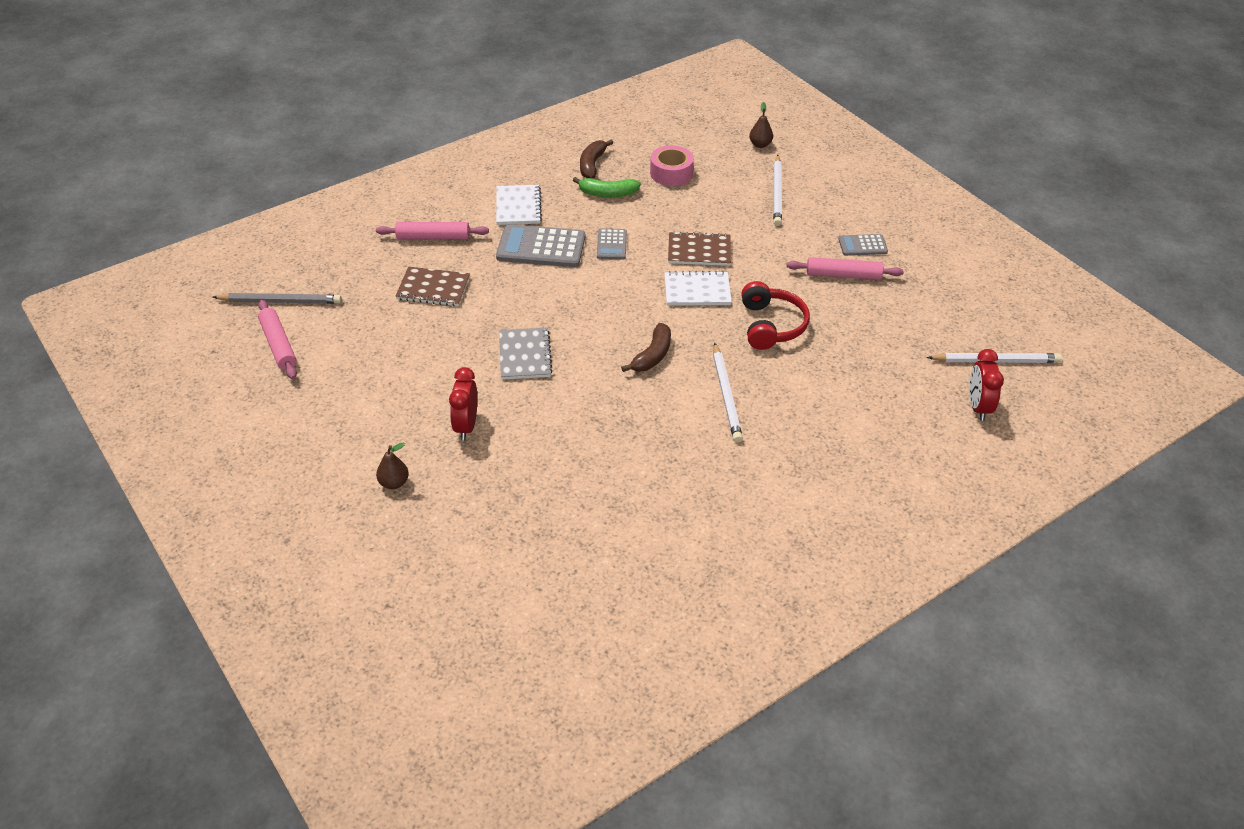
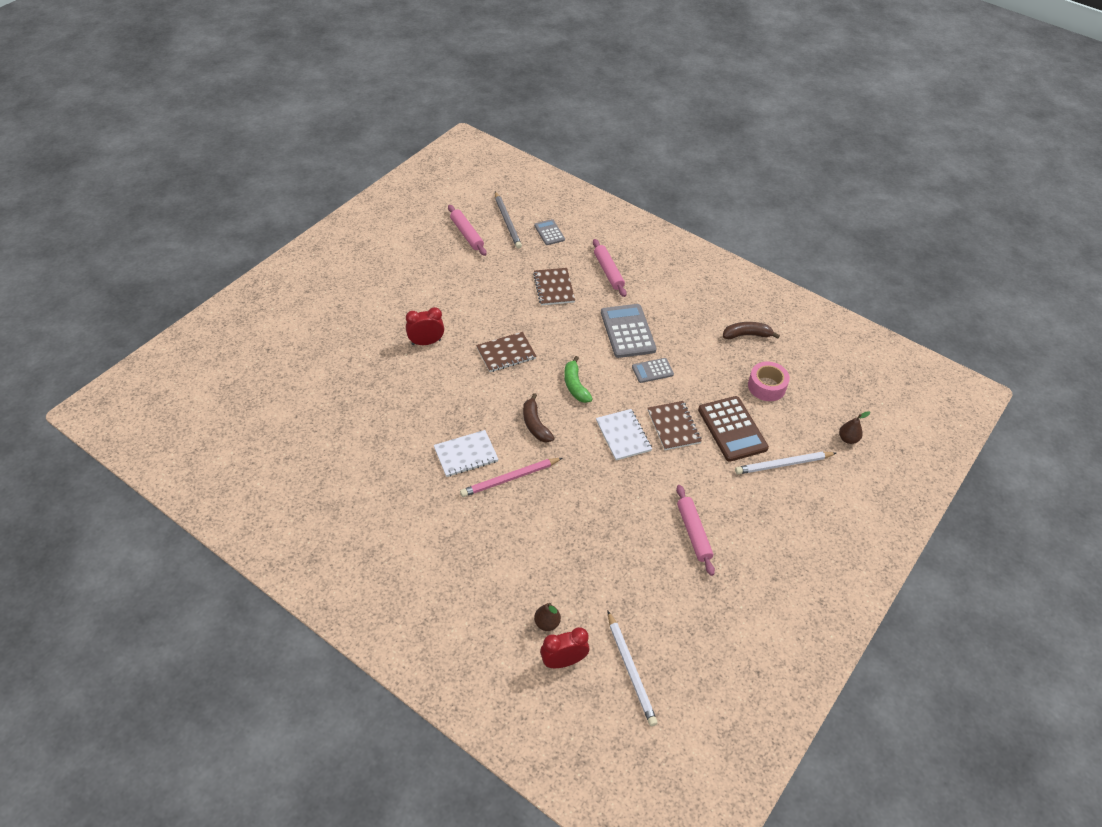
camera: 70 degrees right, 5 degrees up
(278, 345) = (466, 234): pink rolling pin -> pink rolling pin turned 75 degrees counterclockwise
(394, 483) = (365, 323): brown pear -> brown pear (547, 623)
(518, 206) = (668, 306): white notebook -> white notebook (466, 454)
(525, 355) = (506, 353): grey notebook -> brown notebook
(607, 193) = (715, 353): green banana -> green banana (575, 385)
(652, 356) = (535, 424): brown banana -> brown banana turned 60 degrees clockwise
(719, 212) = (732, 429): none -> brown calculator
(726, 395) = (510, 479): white pencil -> pink pencil
(771, 325) = (603, 492): red headphones -> none
(862, 245) = (743, 541): grey calculator -> grey calculator (549, 232)

